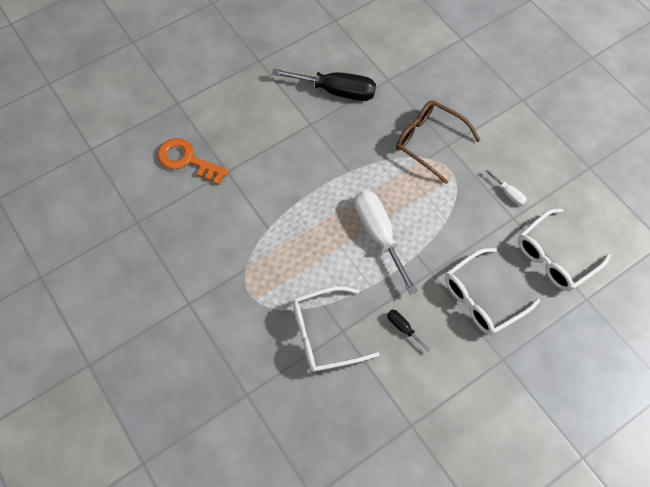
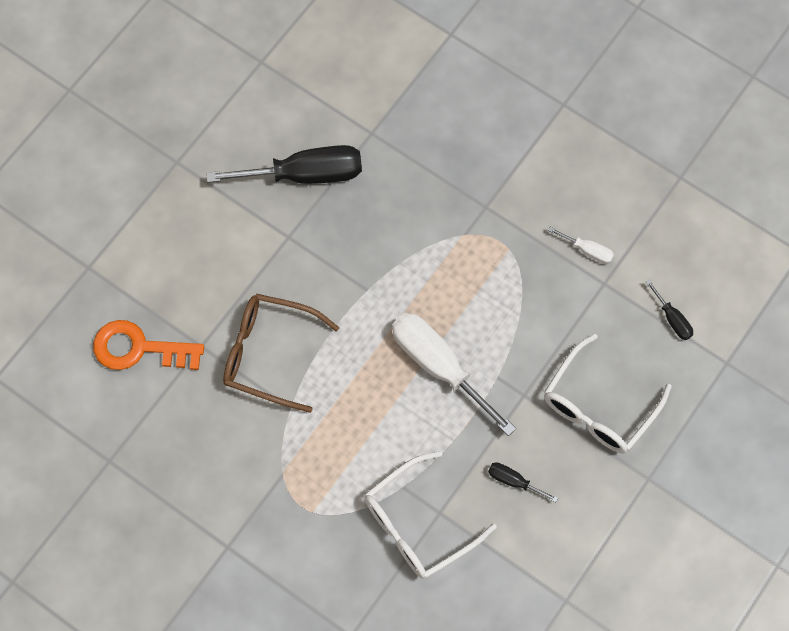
camera: 20 degrees left, 5 degrees up
(429, 142) = (459, 210): brown glasses -> brown glasses (269, 354)
(555, 257) = (672, 319): white glasses -> black screwdriver

